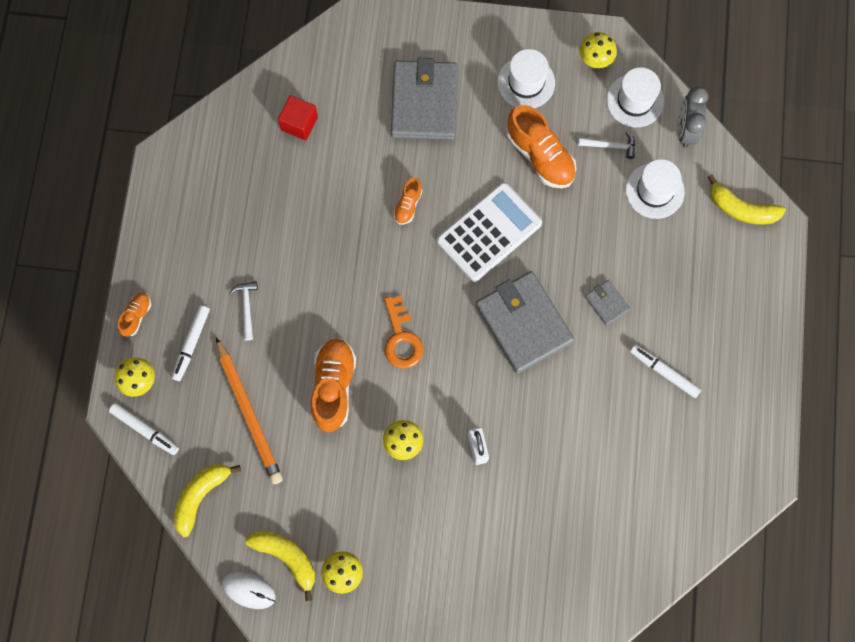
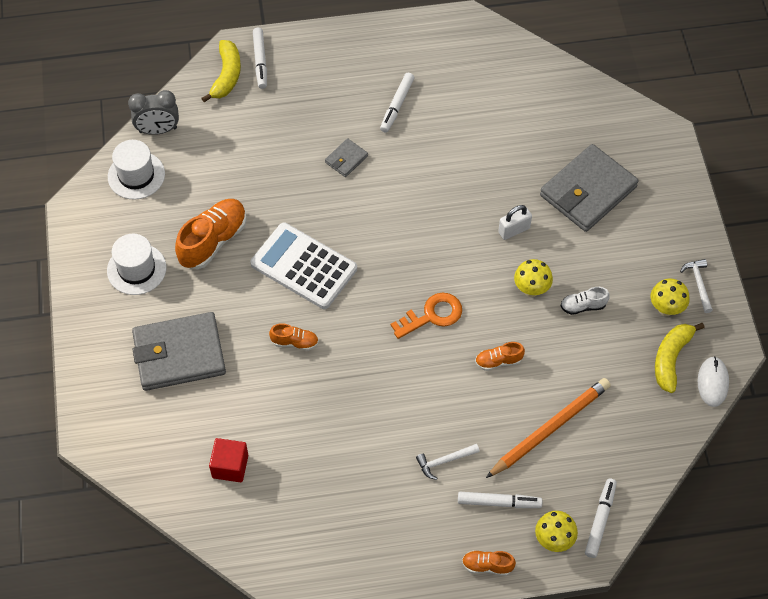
camera: 105 degrees left, 15 degrees down
(201, 496) = (644, 449): yellow banana -> none
(333, 387) = (498, 361): orange shoe -> orange shoe, size x0.52
(370, 489) = (583, 306): none -> white shoe
(523, 323) = (385, 219): grey wallet -> grey wallet (588, 191)
(595, 61) = (100, 216): yellow mushroom -> none
(610, 146) = (188, 186): white hammer -> white hammer (698, 284)
(654, 191) = (226, 143): white hat -> none
(754, 246) = (260, 61): none -> white marker

